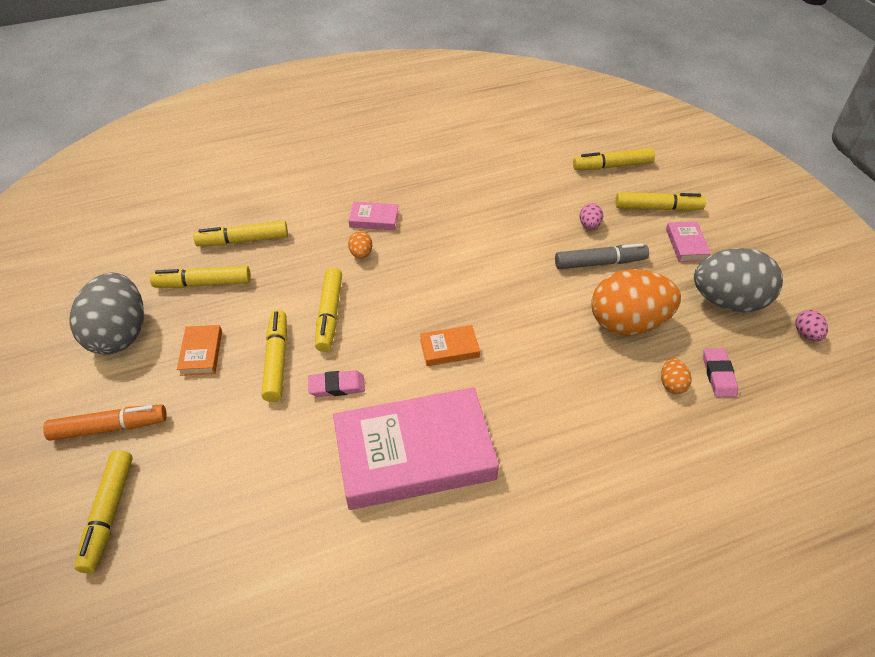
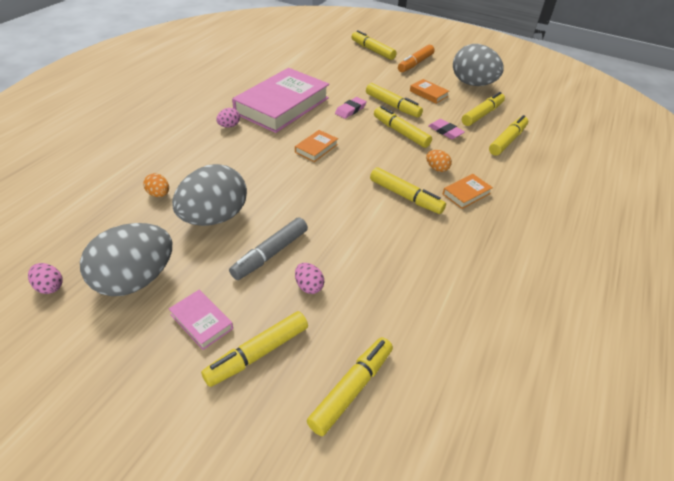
camera: 135 degrees right, 5 degrees down
(374, 219) = (466, 194): pink book -> orange book
(430, 245) = (405, 196): none -> yellow marker
(522, 454) = (229, 126): none -> pink egg
(627, 323) = (214, 217): orange egg -> grey egg
(718, 375) = (125, 216): pink eraser -> pink eraser (445, 131)

